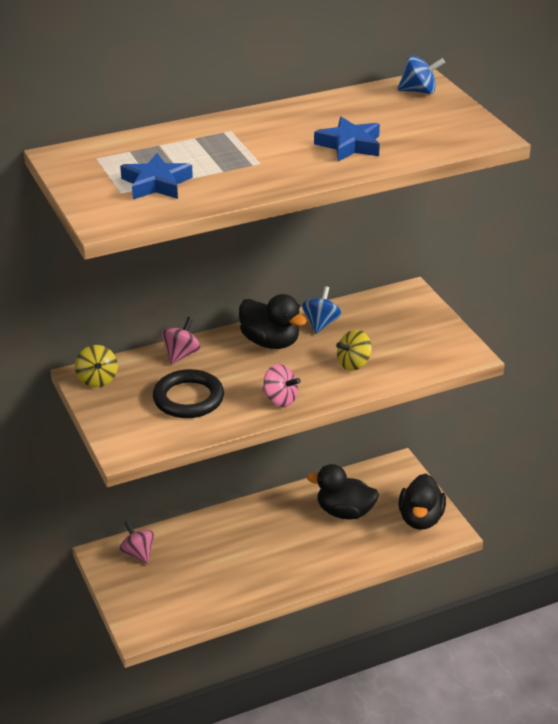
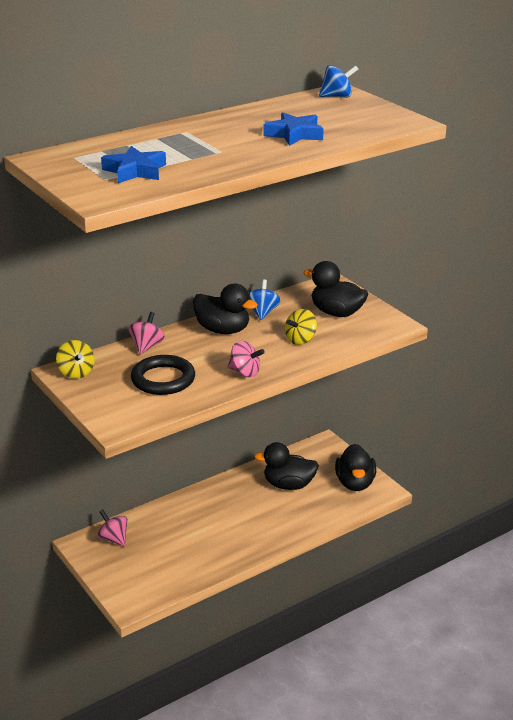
camera: 10 degrees left, 5 degrees down
(405, 332) = (336, 313): none -> black duck

